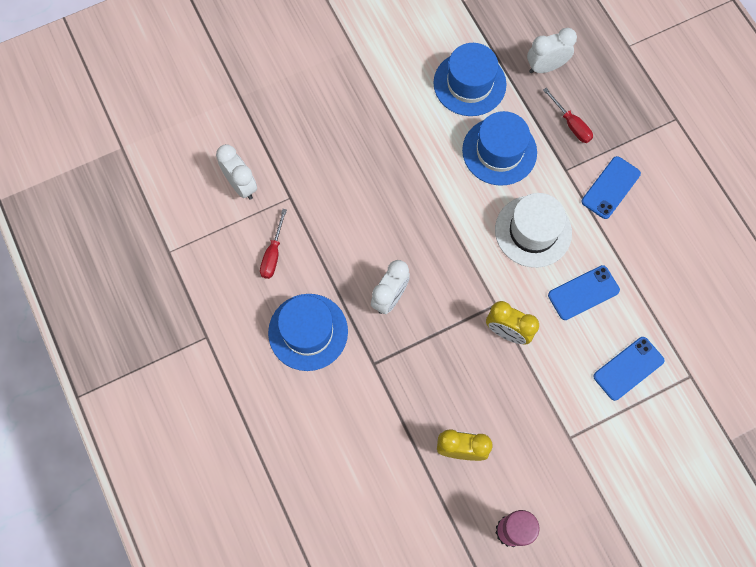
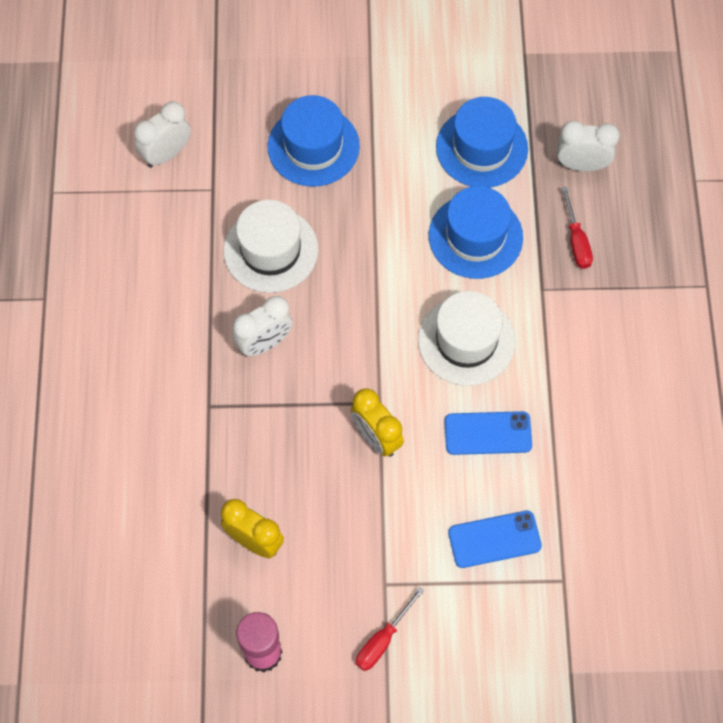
camera: 25 degrees right, 5 degrees down
(241, 185) = (166, 154): white clock -> white clock turned 120 degrees counterclockwise
(273, 254) = (162, 242): red screwdriver -> red screwdriver (383, 640)
(308, 332) = (155, 341): blue hat -> blue hat (313, 146)
(357, 225) = (271, 250): none -> white hat
(610, 187) = (584, 331): blue phone -> none

